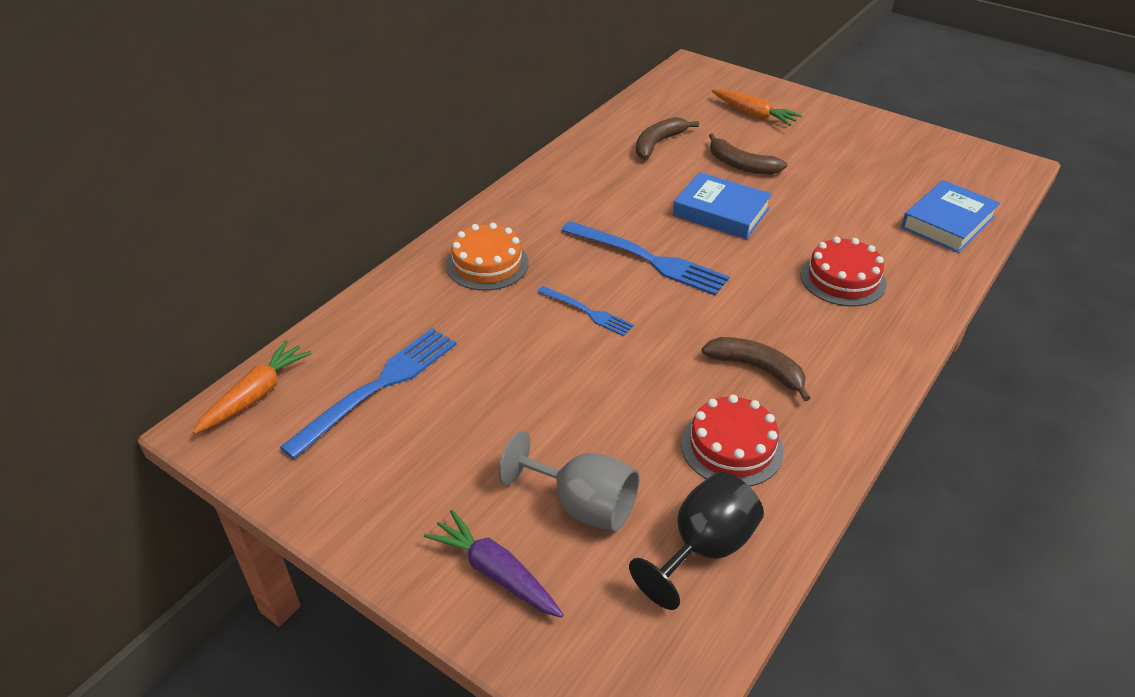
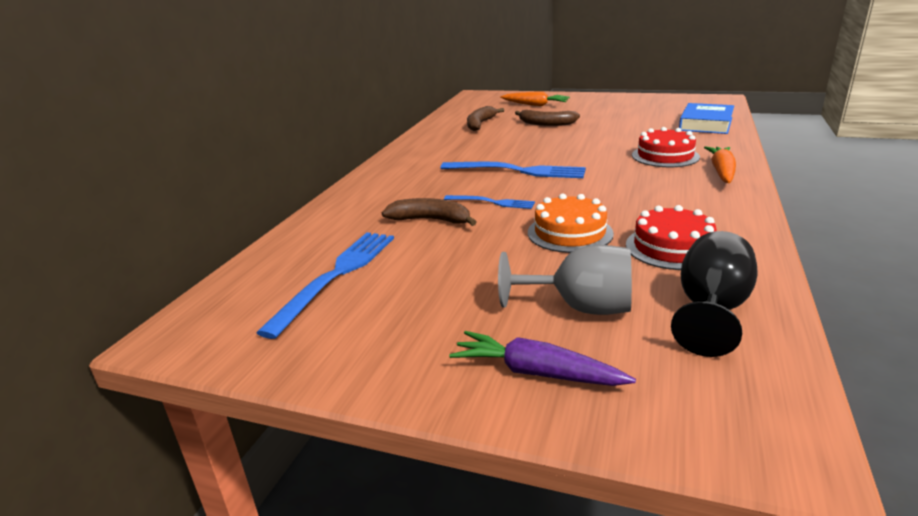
camera: 15 degrees left, 15 degrees down
(256, 395) = (214, 305): orange carrot -> orange carrot (721, 172)
(487, 264) = (391, 194): orange cake -> orange cake (570, 233)
(721, 212) = (551, 143): blue book -> none
(757, 369) = (649, 205): brown banana -> brown banana (430, 220)

